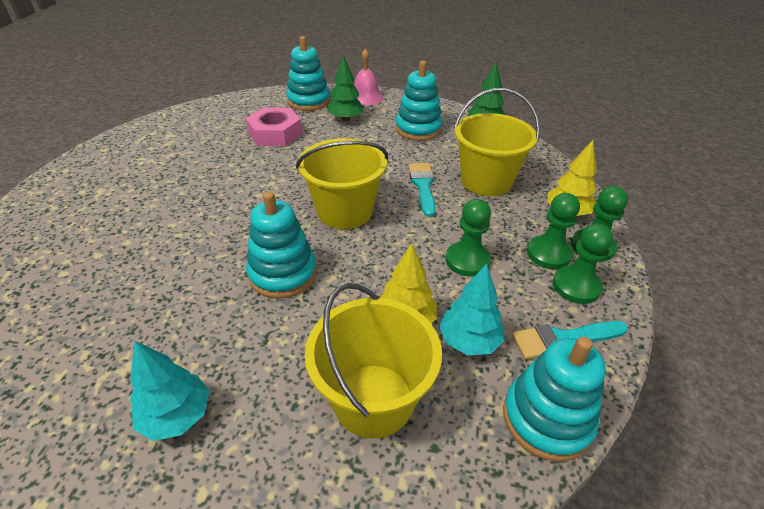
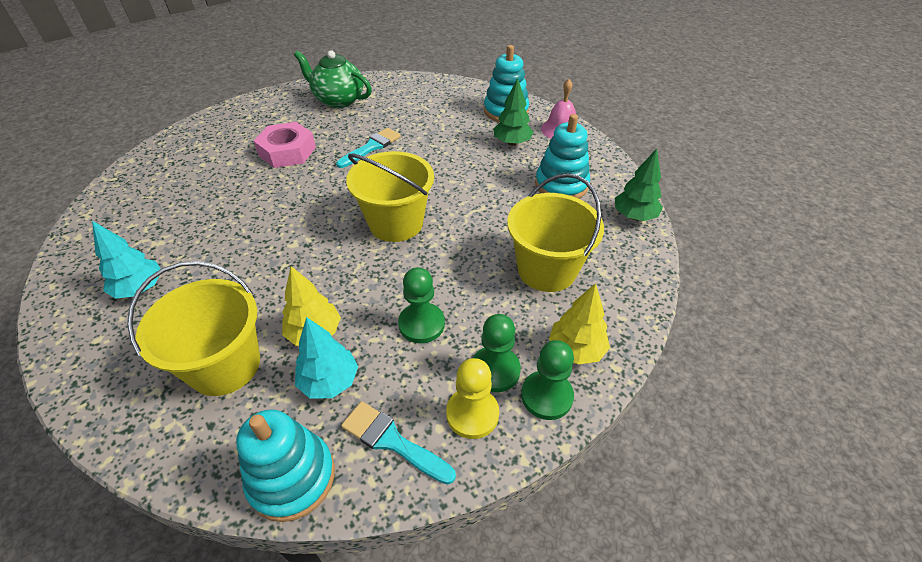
camera: 45 degrees right, 5 degrees up
(141, 152) = (338, 100): none -> green teapot
(275, 134) = (439, 129): pink nut -> pink nut (287, 151)
(283, 274) = (295, 243): turquoise stacking toy -> none
(423, 185) = (484, 239): turquoise brush -> turquoise brush (372, 147)
(576, 286) = (472, 414): green pawn -> yellow pawn

